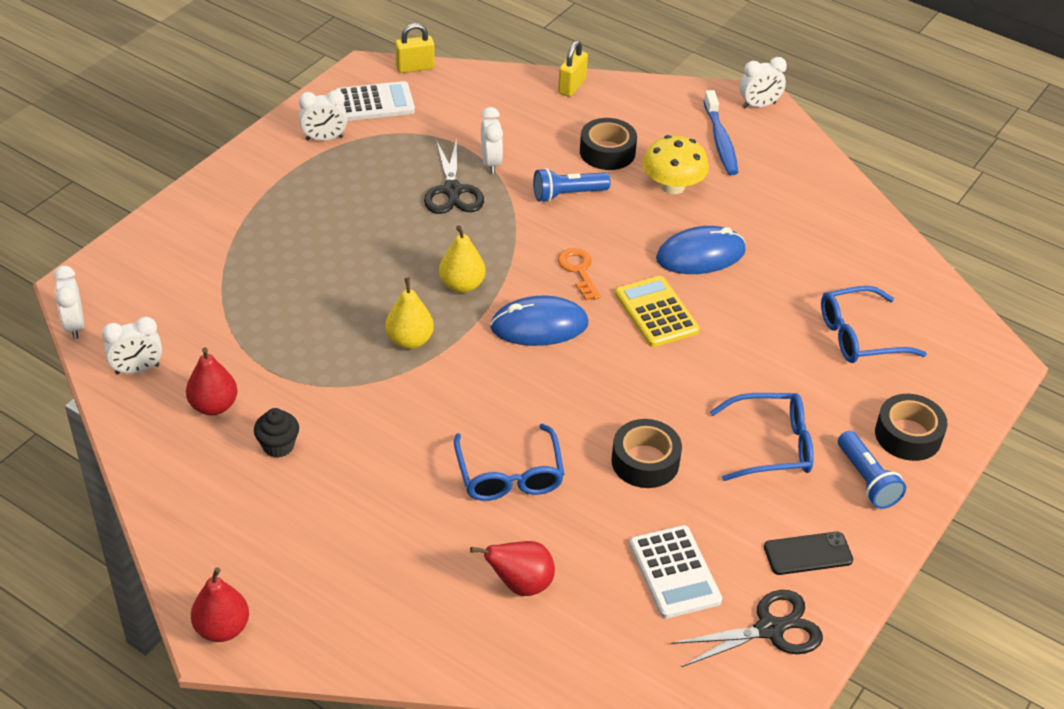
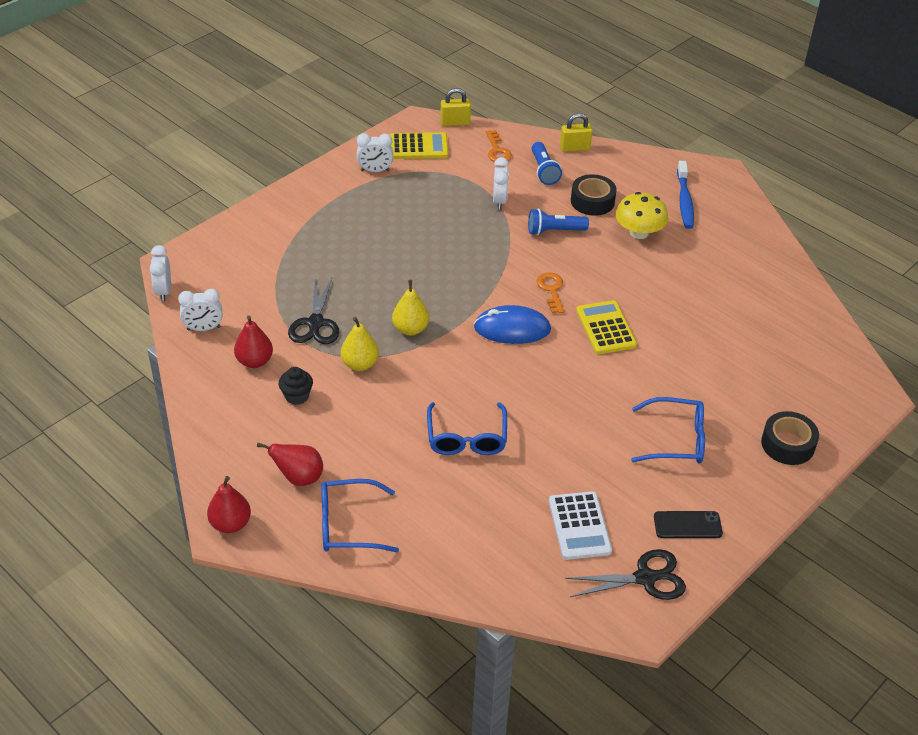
camera: 10 degrees right, 0 degrees up
(374, 103) = (418, 147): white calculator -> yellow calculator
(452, 191) = (465, 219): black scissors -> black scissors (315, 323)
(462, 285) = (458, 291): yellow pear -> yellow pear (360, 364)
(475, 98) = (497, 150): none -> orange key
(520, 584) = (459, 520): red pear -> red pear (299, 478)
(572, 86) = (575, 148): yellow padlock -> yellow padlock turned 45 degrees clockwise
(645, 461) = (573, 440): black tape -> none
(700, 255) = (650, 288): blue mouse -> none
(759, 105) = (721, 176): white clock -> none
(859, 336) = (765, 364): blue glasses -> blue glasses (348, 525)
(867, 480) = (747, 475): blue flashlight -> blue flashlight (544, 171)

